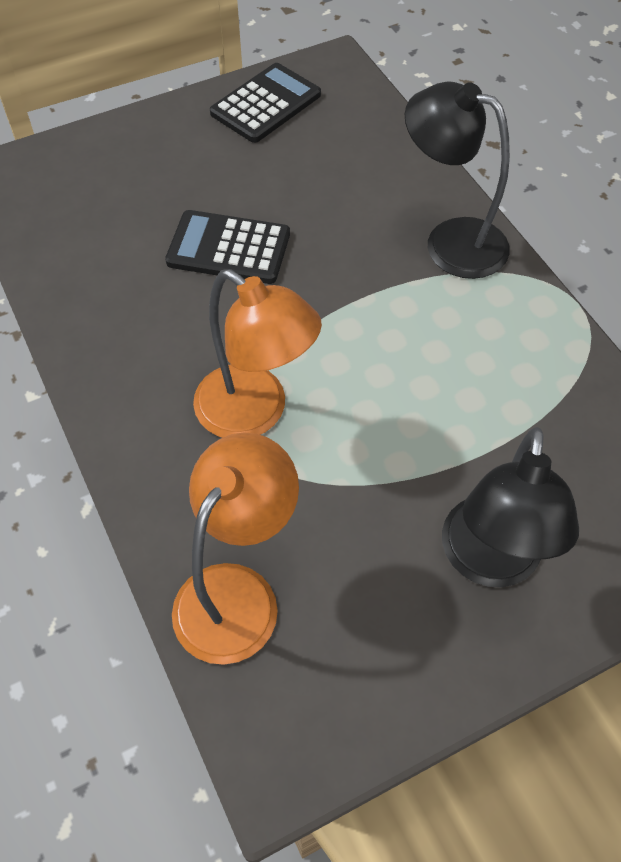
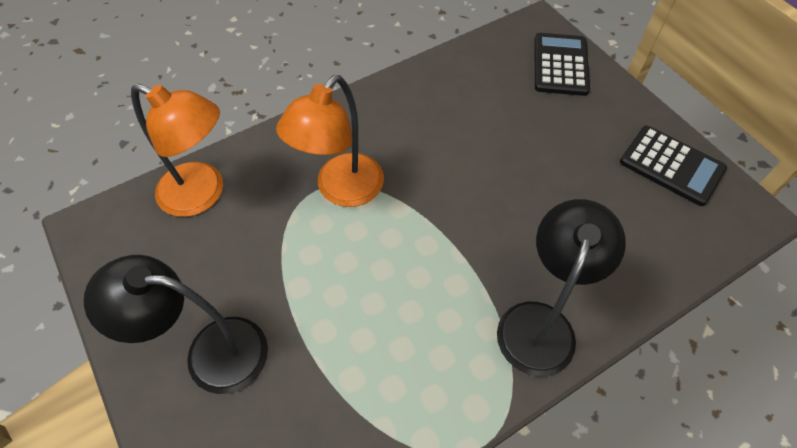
camera: 85 degrees right, 0 degrees up
(228, 248) = (495, 158): black calculator -> black calculator (560, 65)

